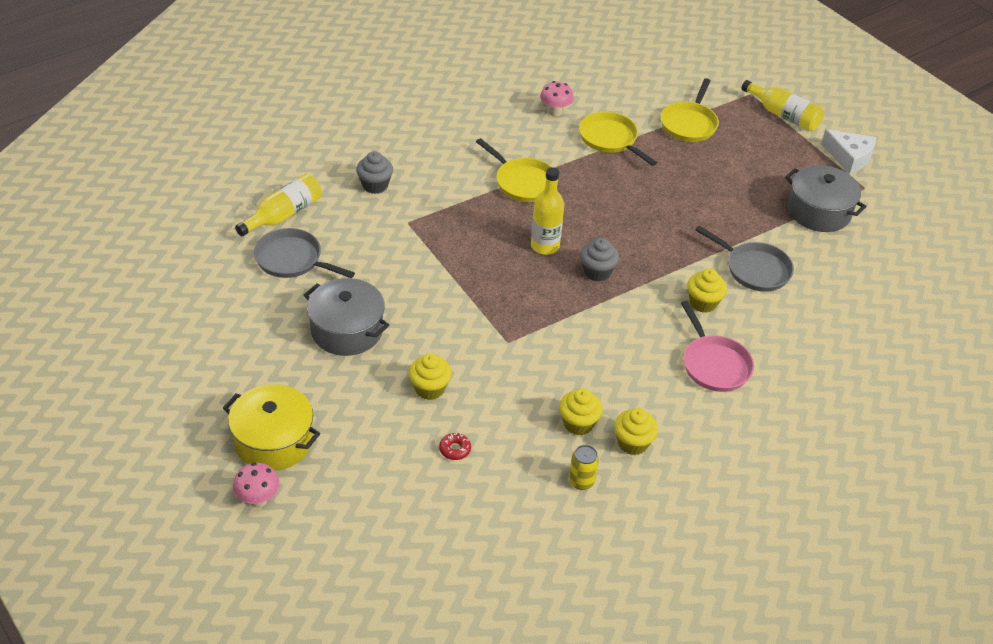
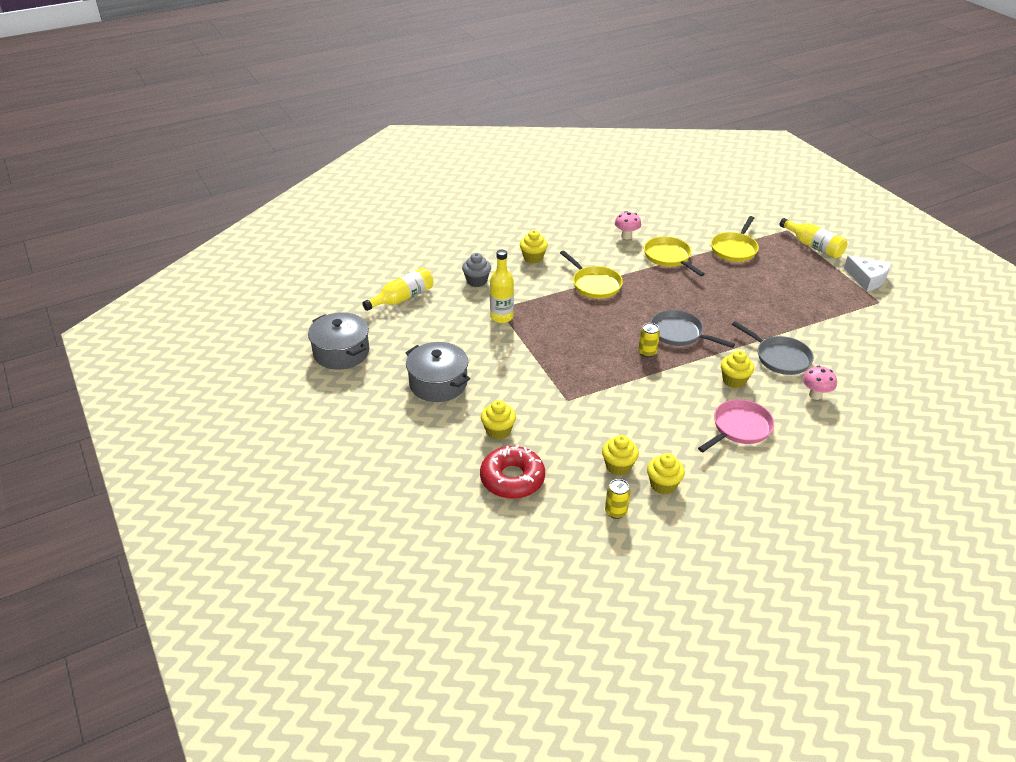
camera: 10 degrees right, 5 degrees down
(258, 500) = (346, 506): pink mushroom -> pink mushroom (815, 395)
(273, 441) = (366, 462): yellow pot -> none
(292, 260) = (403, 330): grey pan -> grey pan (679, 333)
(442, 148) = (533, 258): none -> yellow cupcake
(455, 449) = (512, 479): red donut -> red donut, size x2.45
(545, 246) = (606, 331): yellow bottle -> yellow bottle (501, 317)
(597, 272) = (647, 352): grey cupcake -> yellow can
(714, 364) = (739, 428): pink pan -> pink pan turned 120 degrees counterclockwise
(819, 211) = (838, 317): grey pot -> grey pot (341, 352)

